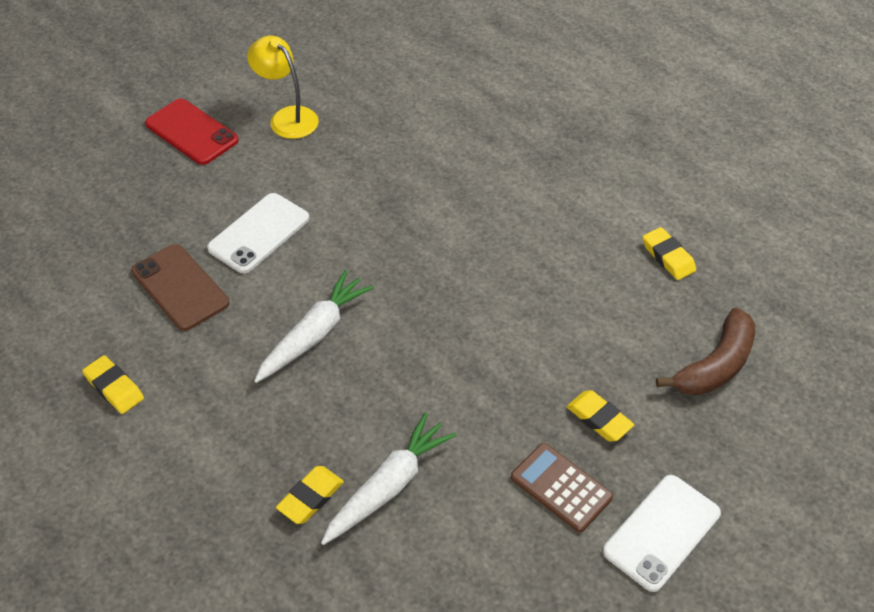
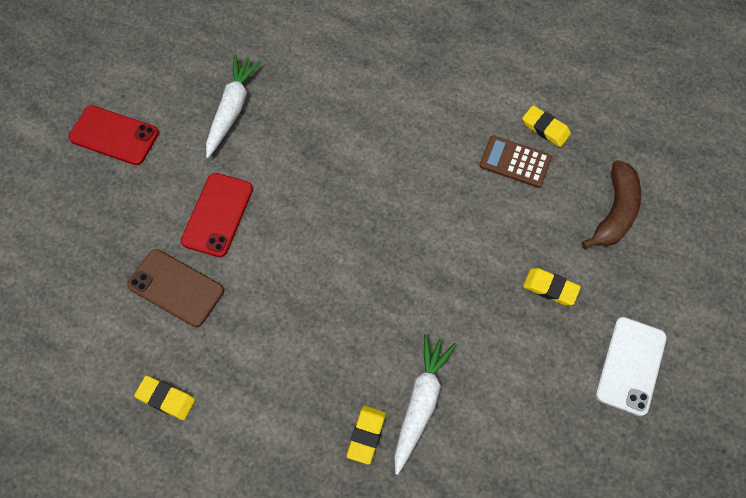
camera: 20 degrees left, 15 degrees up
(259, 233) = (217, 215): white phone -> red phone
(287, 117) = (189, 95): yellow lamp -> none
(314, 334) = (305, 292): white carrot -> white carrot (232, 109)
(561, 487) = (546, 356): brown calculator -> brown calculator (515, 162)

